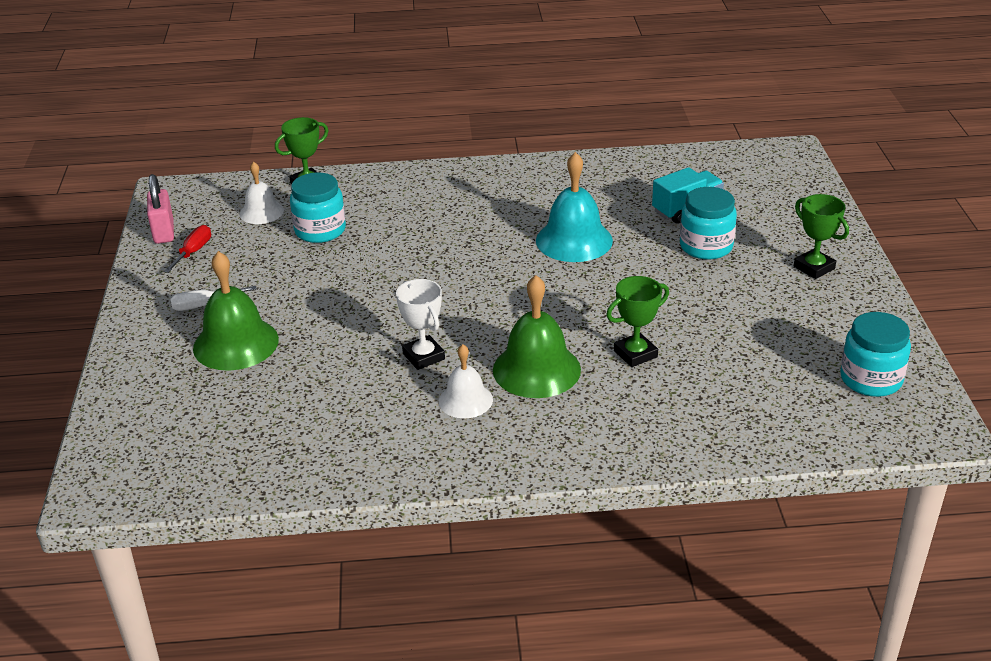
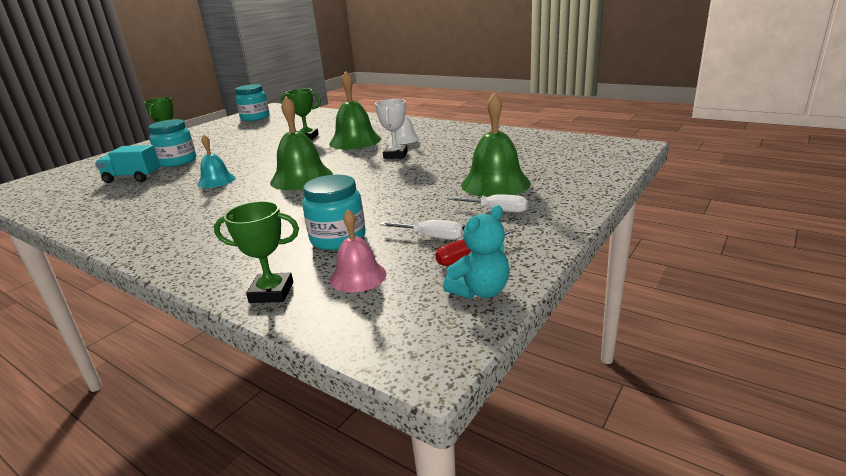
camera: 140 degrees left, 10 degrees down
(164, 232) = (480, 291): pink padlock -> turquoise teddy bear
(239, 258) = (432, 237): none -> white screwdriver
(261, 212) = (358, 276): white bell -> pink bell
(479, 277) = (301, 178): none -> green bell
(574, 240) = (216, 181): turquoise bell -> turquoise bell, size x0.60

